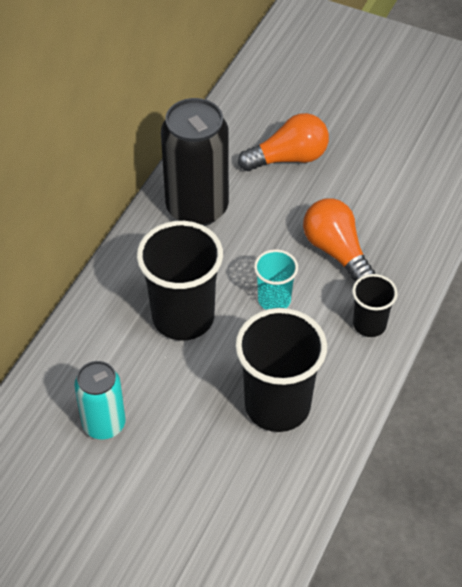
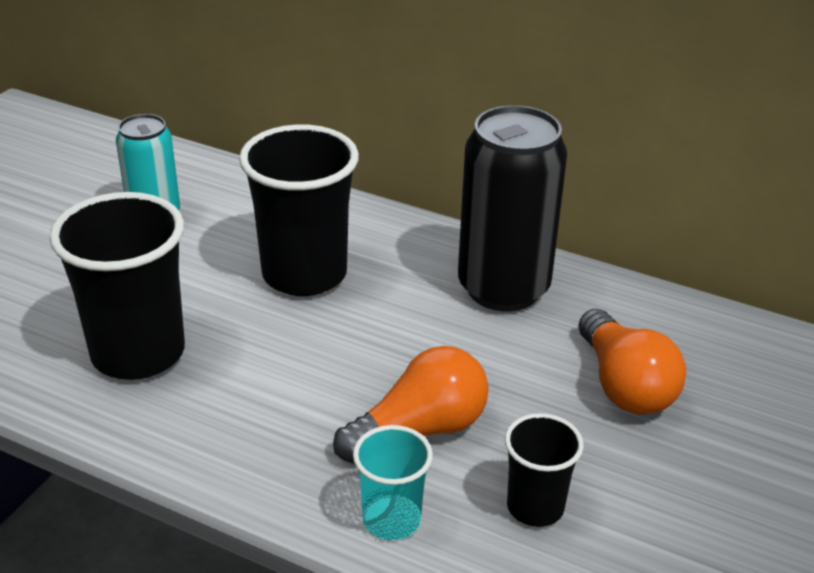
camera: 90 degrees right, 15 degrees down
(274, 300) = (325, 357): turquoise cup -> turquoise cup (391, 520)
(369, 324) = (263, 459): black cup -> black cup (535, 507)

